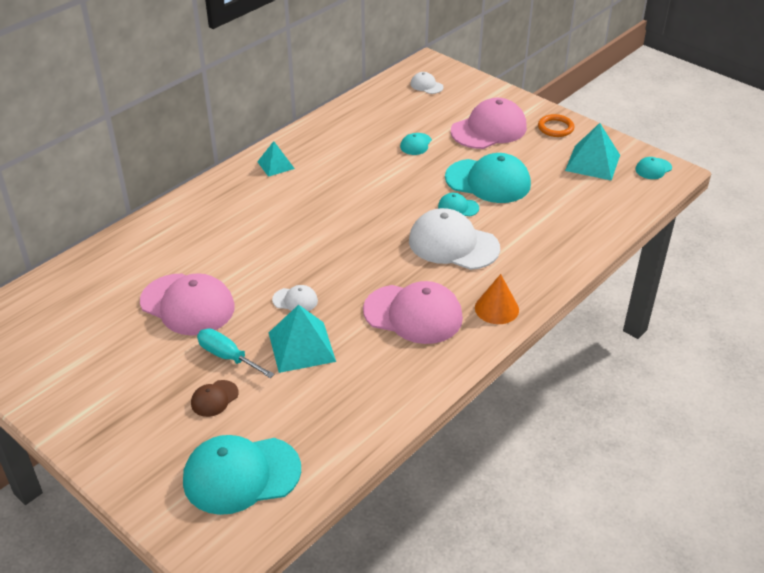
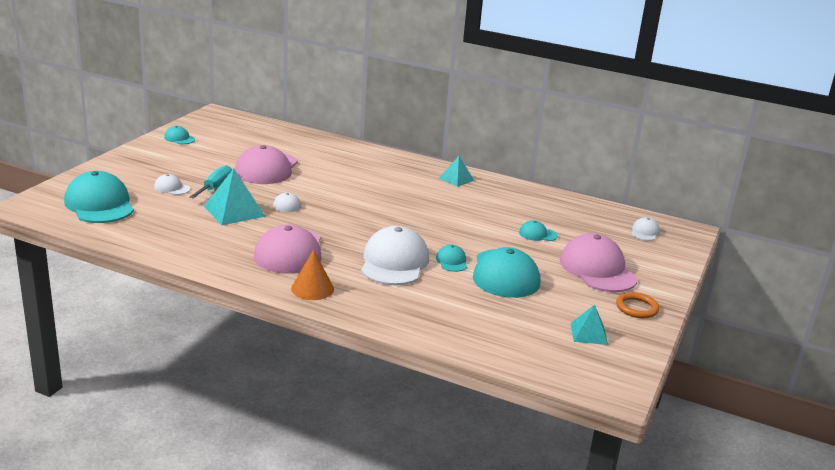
camera: 70 degrees right, 15 degrees down
(214, 398) = (172, 188): brown cap -> white cap
(489, 129) = (597, 269): pink cap -> pink cap turned 150 degrees counterclockwise
(592, 162) = (589, 333): turquoise pyramid -> turquoise pyramid, size x0.62
(653, 169) = (610, 376): turquoise cap -> turquoise cap (179, 138)

